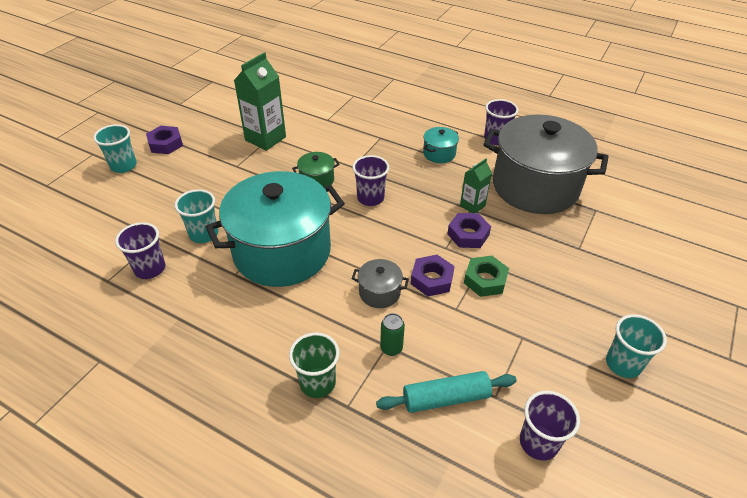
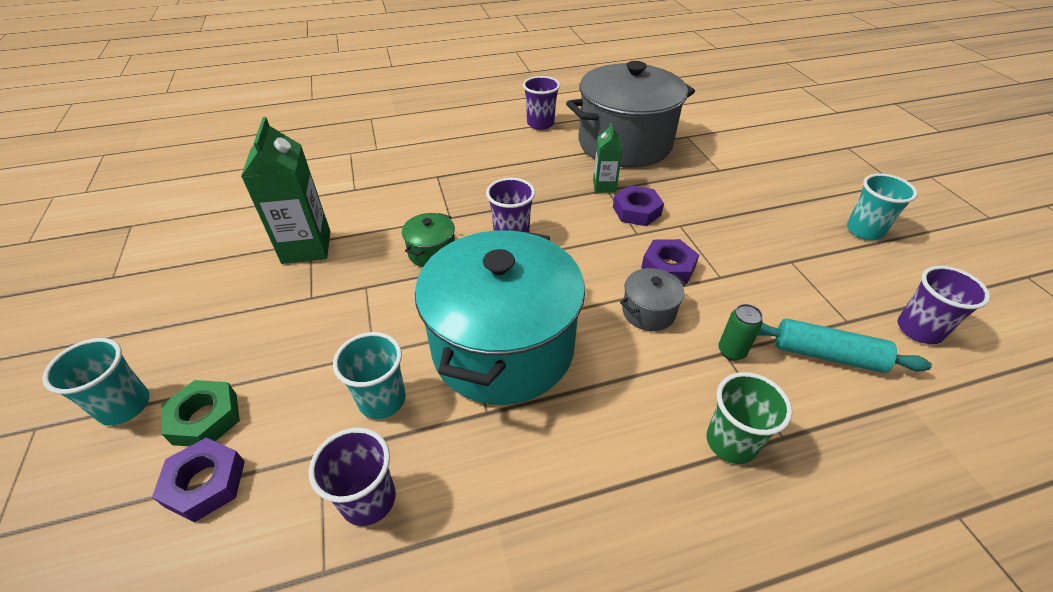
camera: 45 degrees left, 0 degrees up
(166, 144) = (161, 335): purple nut -> purple nut (205, 483)
(439, 154) = (513, 160): turquoise pot -> none
(445, 398) = (826, 354): turquoise rolling pin -> turquoise rolling pin turned 75 degrees clockwise
(485, 280) = (703, 237): green nut -> green nut (205, 418)

